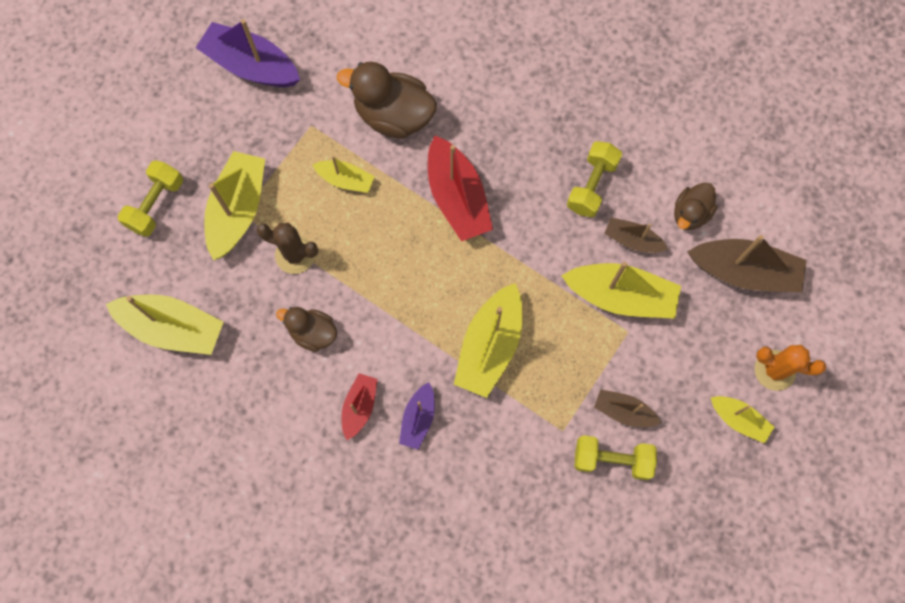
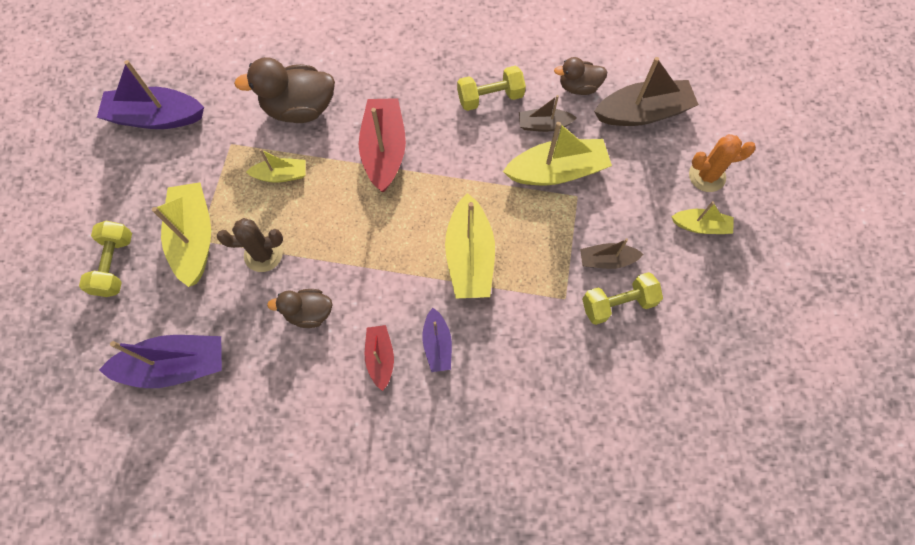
camera: 25 degrees left, 5 degrees down
(173, 328) = (176, 365): yellow boat -> purple boat
(457, 197) = (384, 150): red boat -> red boat turned 135 degrees counterclockwise
(591, 185) = (490, 97): yellow dumbbell -> yellow dumbbell turned 75 degrees clockwise
(690, 213) = (578, 87): brown duck -> brown duck turned 75 degrees clockwise

